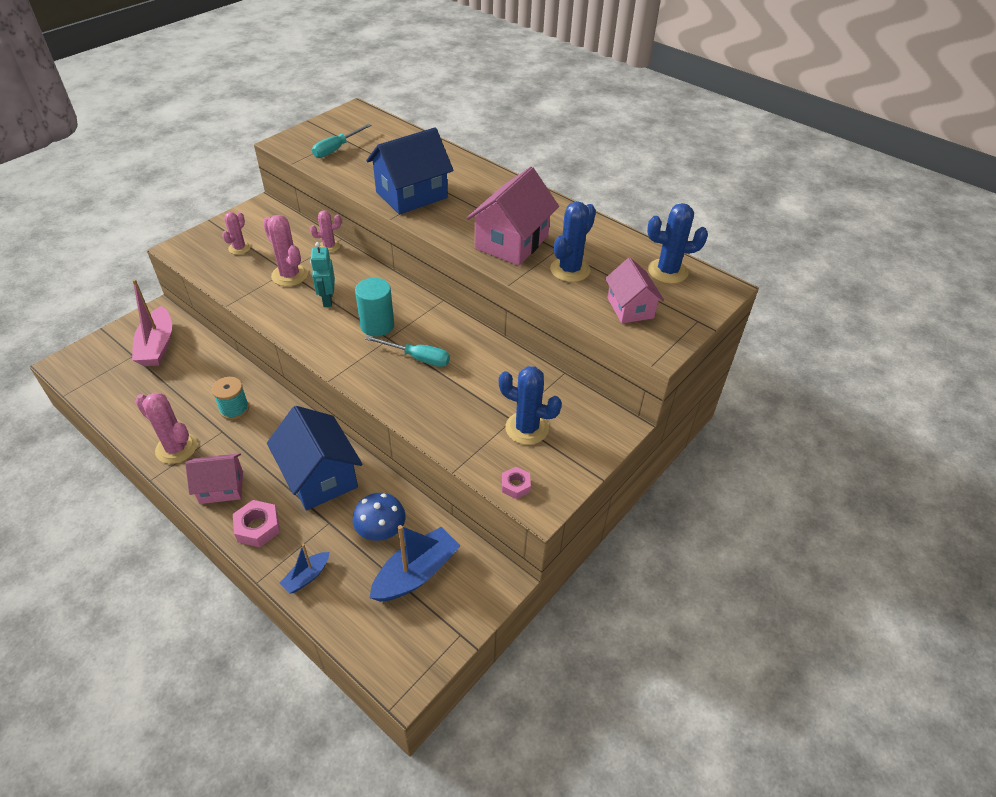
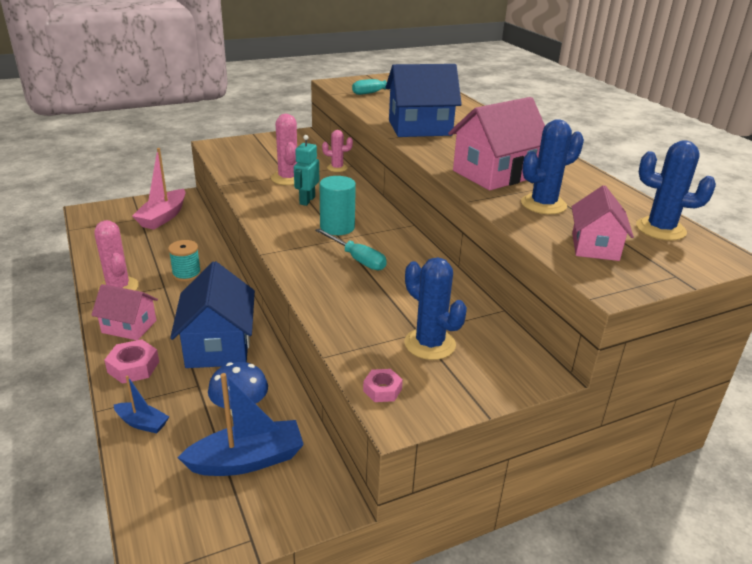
camera: 25 degrees right, 15 degrees down
(239, 248) = (262, 154): pink cactus -> none
(307, 577) = (142, 423): blue boat -> blue boat turned 135 degrees counterclockwise

